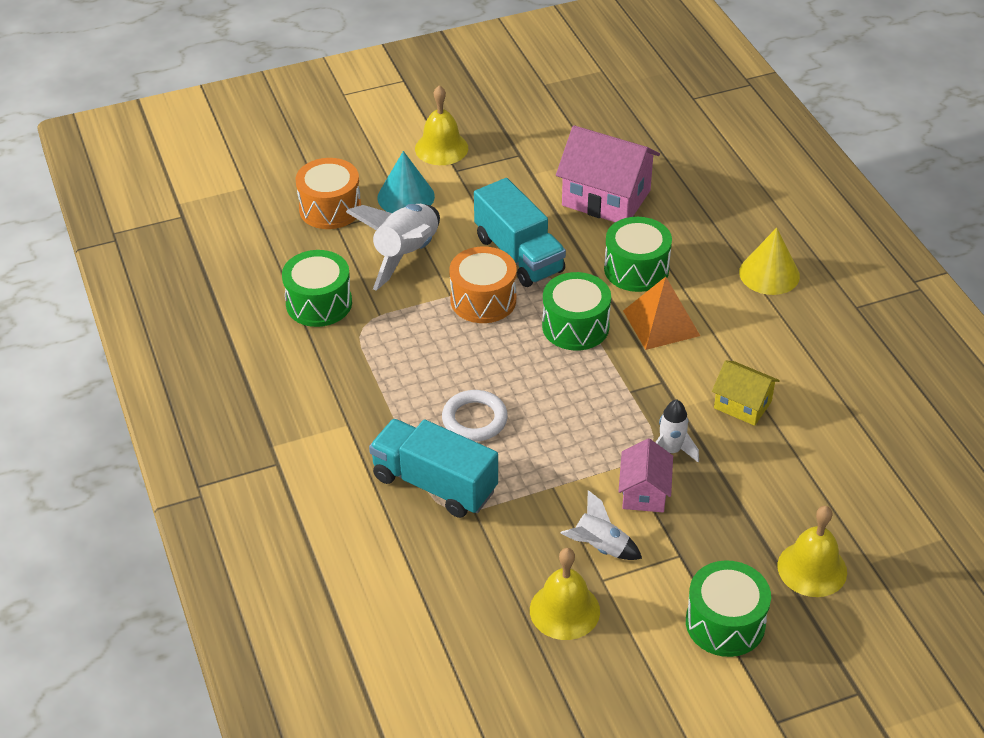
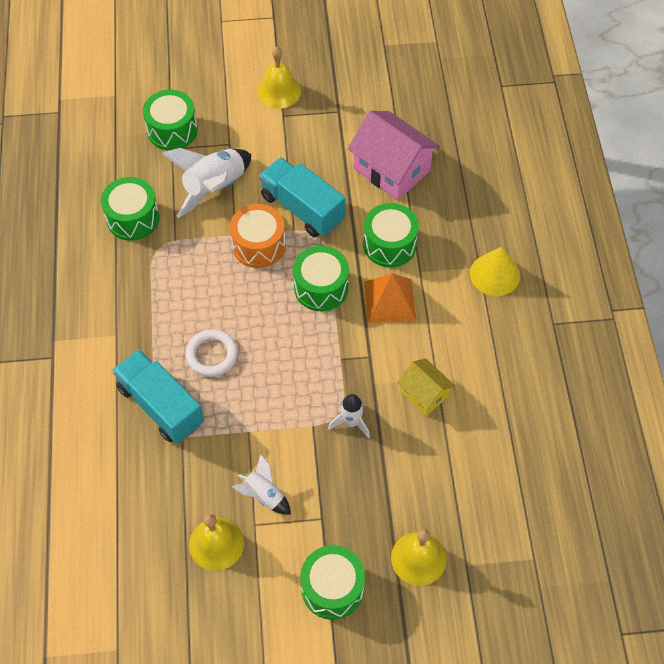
camera: 15 degrees right, 15 degrees up
(330, 208) = (172, 130): orange drum -> green drum
(406, 197) = (234, 132): turquoise cone -> none
(519, 254) = (302, 208): turquoise truck -> turquoise truck turned 150 degrees clockwise
(644, 492) = (316, 454): pink house -> none

